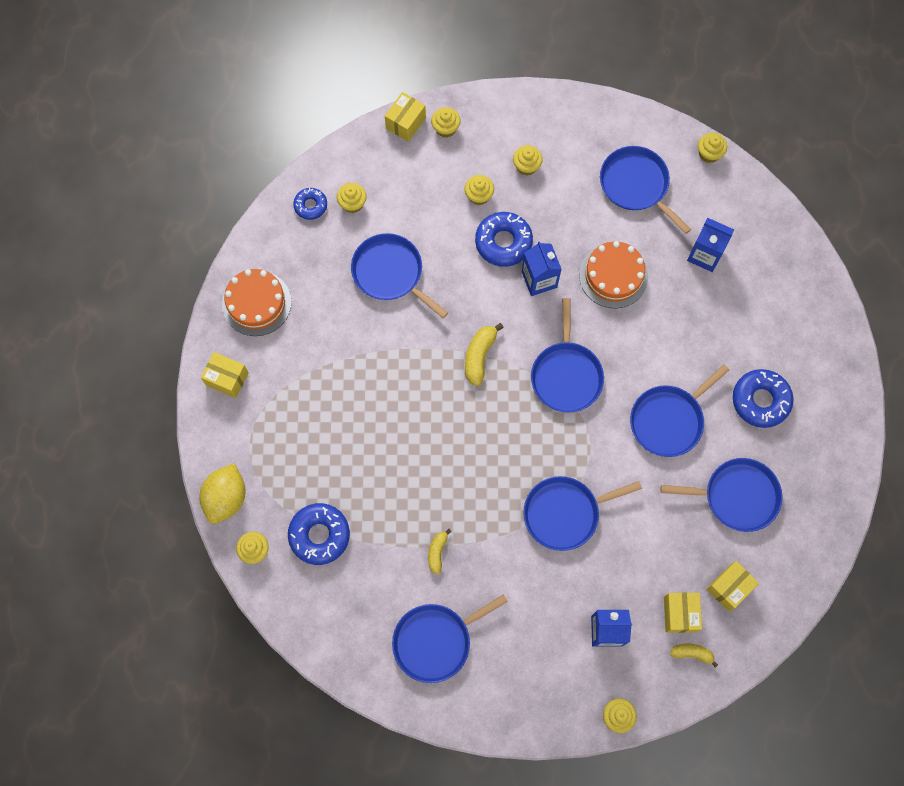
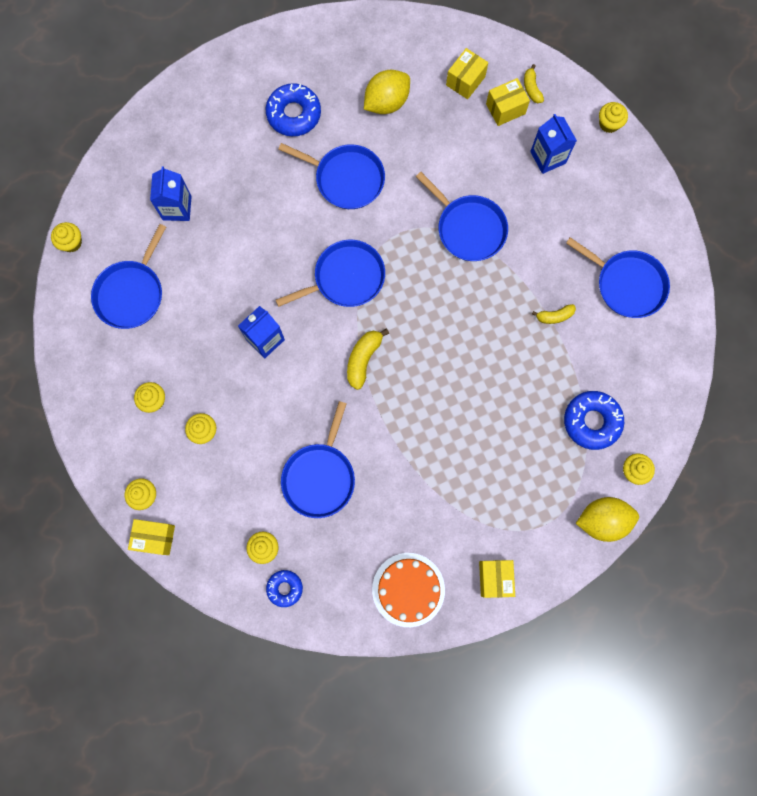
camera: 115 degrees left, 5 degrees up
(479, 356) = (363, 359): yellow banana -> yellow banana turned 120 degrees clockwise
(503, 242) = (242, 387): blue donut -> none
(613, 276) = (232, 277): orange cake -> none
(729, 588) = (465, 81): yellow box -> yellow box turned 75 degrees counterclockwise
(736, 496) = (386, 102): blue pan -> yellow lemon

